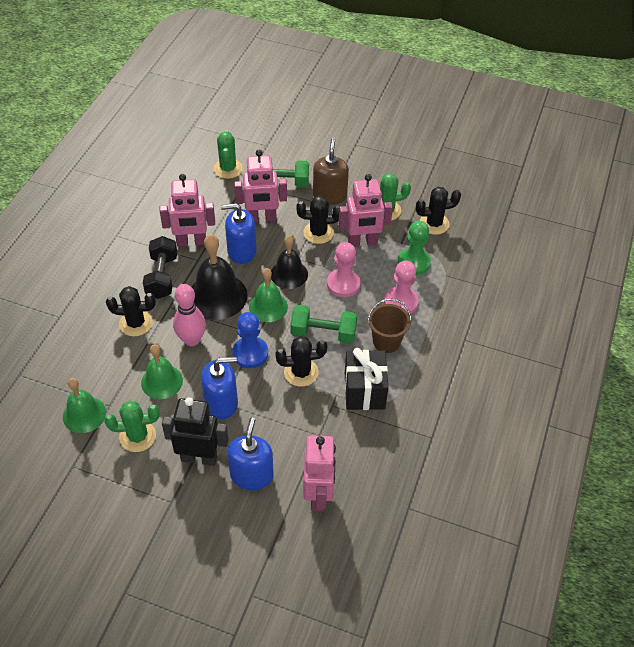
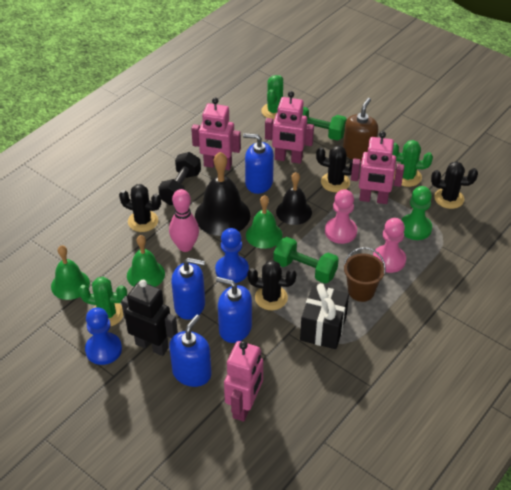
camera: 20 degrees right, 5 degrees down
(149, 476) = (103, 349): none -> blue pawn
(277, 415) = (235, 328): none -> blue soap dispenser

